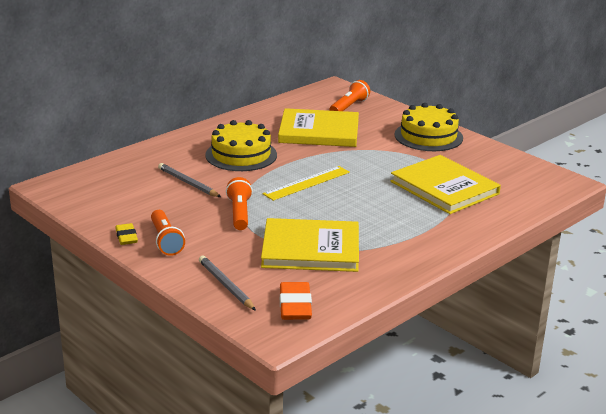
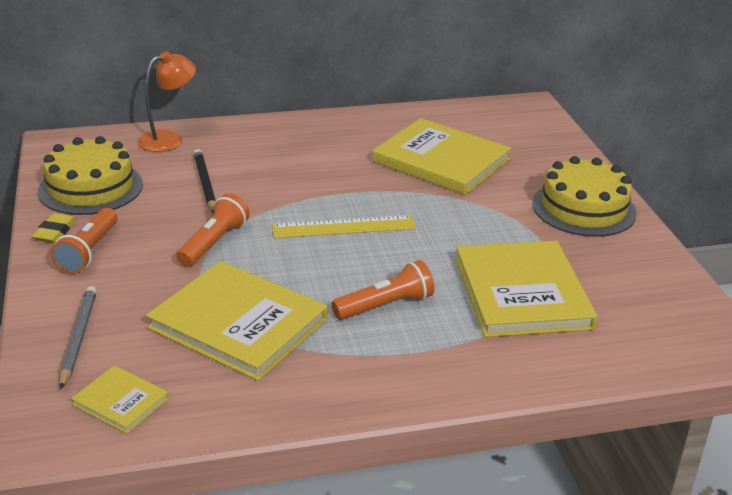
camera: 30 degrees right, 5 degrees up
(126, 163) = (169, 139): none -> orange lamp
(188, 183) = (205, 184): grey pencil -> black pencil
(241, 155) = (309, 165): yellow cake -> yellow cake (91, 187)
(295, 305) = (121, 401): orange eraser -> yellow book
(349, 107) = (519, 137): orange flashlight -> orange flashlight (385, 306)

